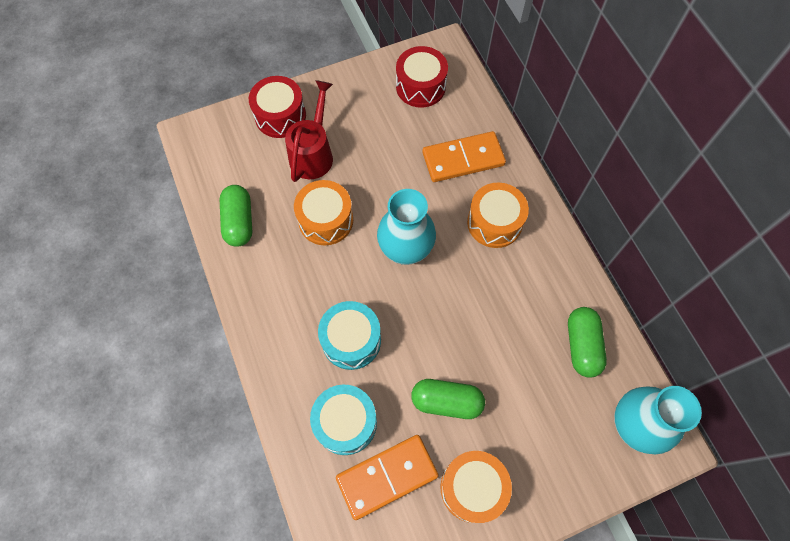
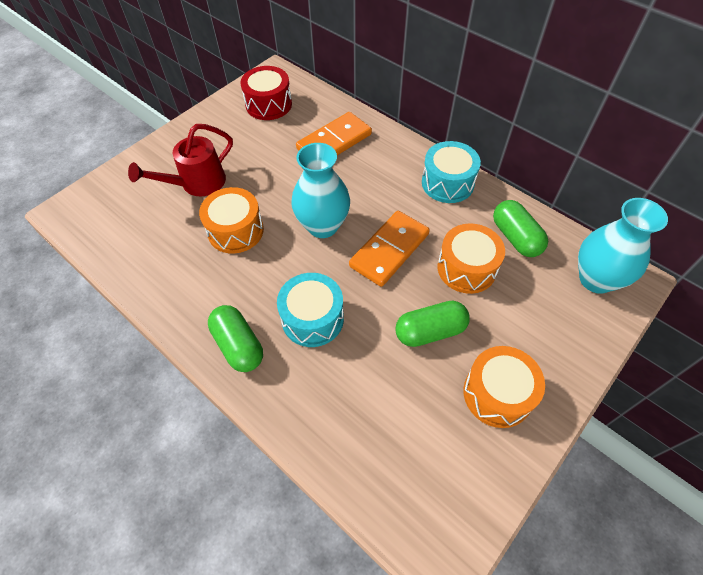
camera: 25 degrees left, 10 degrees down
(239, 222) = (149, 264): green capsule -> green capsule (238, 345)
(280, 116) = (150, 167): red drum -> none
(313, 153) = (197, 184): red watering can -> red watering can turned 120 degrees counterclockwise
(345, 423) = (346, 393): turquoise drum -> turquoise drum (447, 183)
(387, 476) = (413, 423): orange domino -> orange domino (389, 250)
(494, 223) = (388, 177): orange drum -> orange drum (466, 268)

